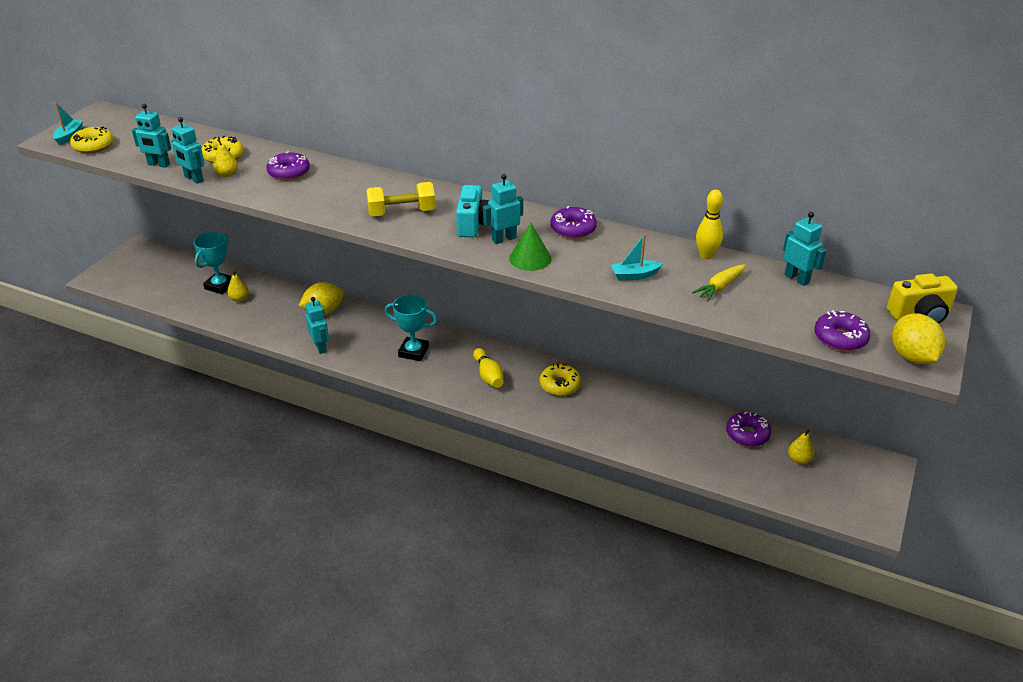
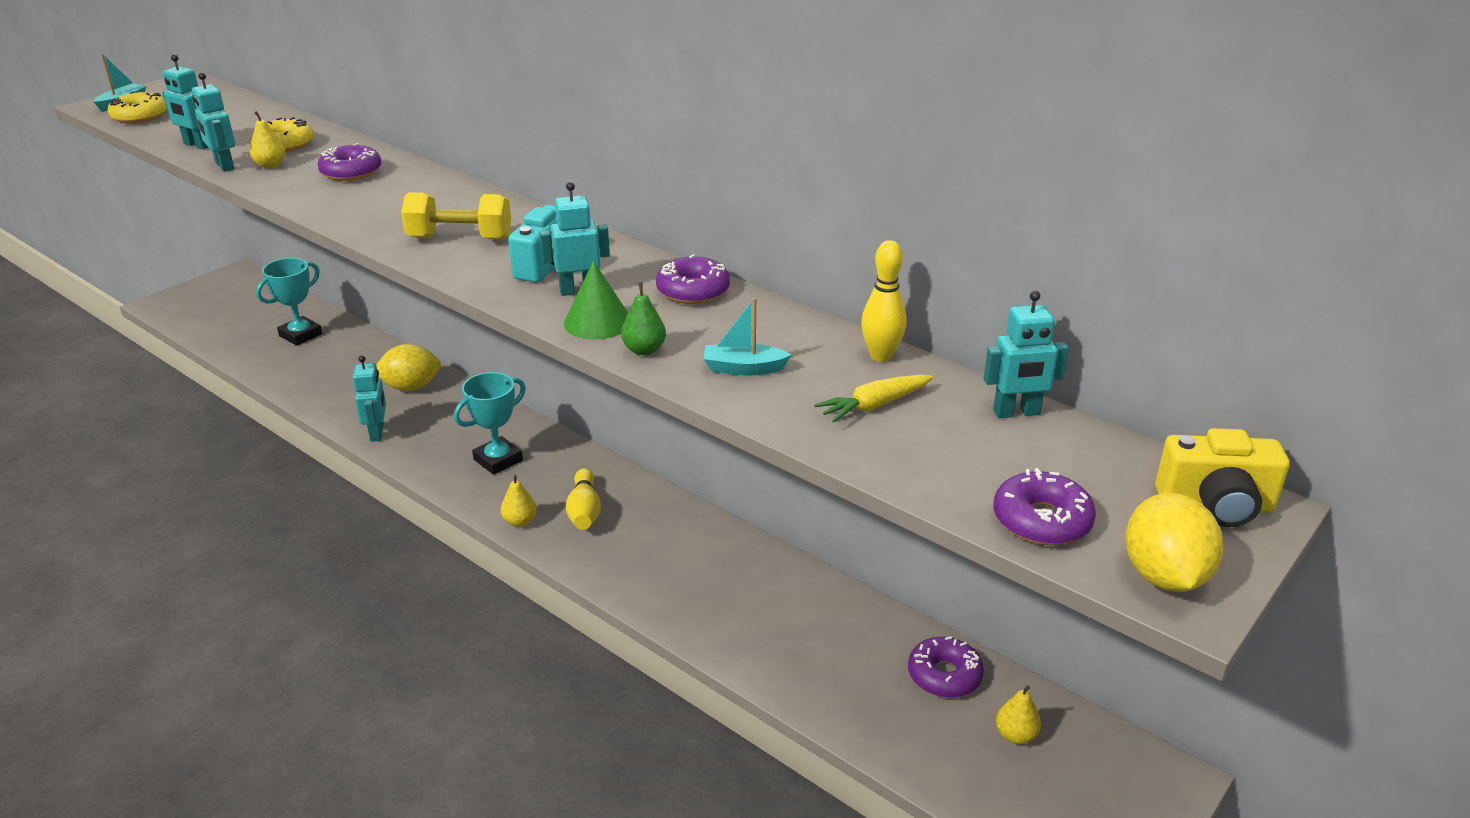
camera: 15 degrees right, 5 degrees down
(239, 299) = (314, 354): yellow pear -> yellow pear (520, 521)
(413, 352) = (498, 460): turquoise trophy -> turquoise trophy turned 75 degrees counterclockwise
(560, 385) = (682, 543): yellow donut -> none
(570, 272) = (644, 350): none -> green pear
(797, 279) = (1016, 413): turquoise robot -> turquoise robot turned 105 degrees clockwise

